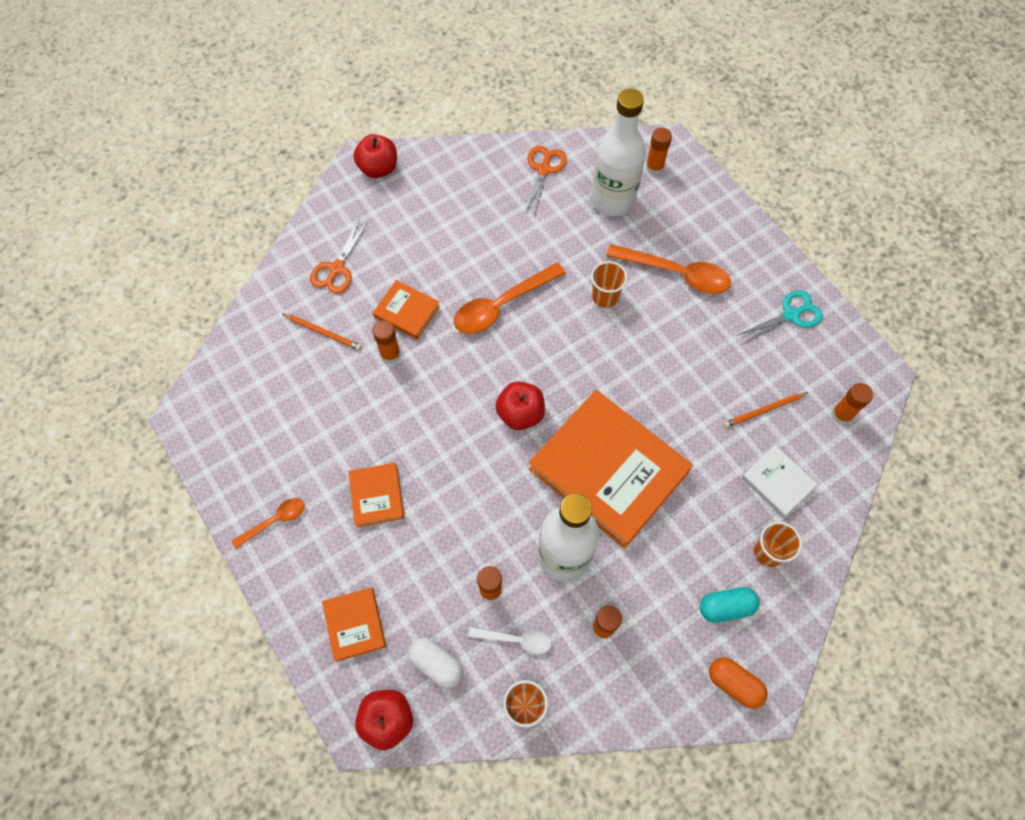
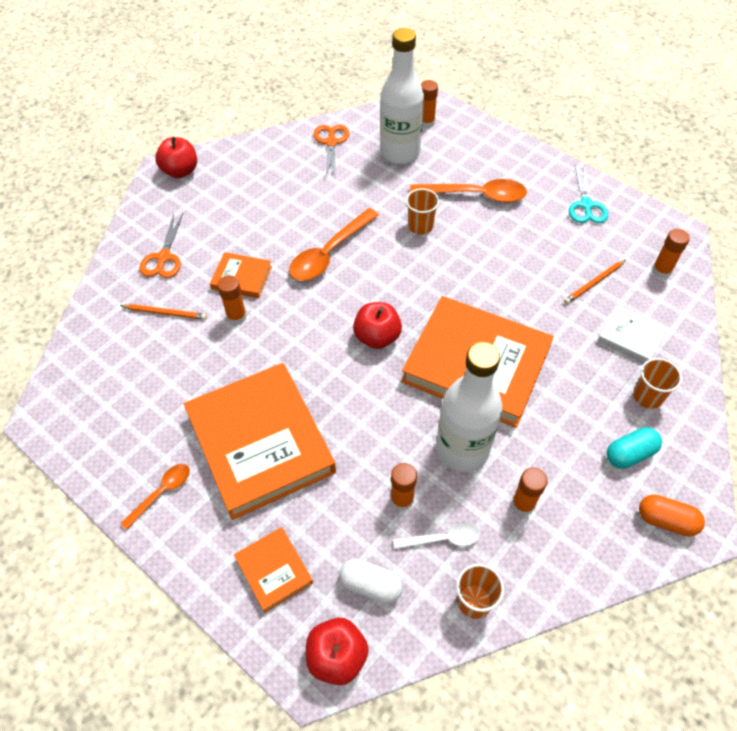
camera: 15 degrees left, 10 degrees down
(376, 496) = (260, 443): orange book -> orange book, size x2.21
(791, 315) = (586, 205): turquoise scissors -> turquoise scissors turned 135 degrees clockwise

